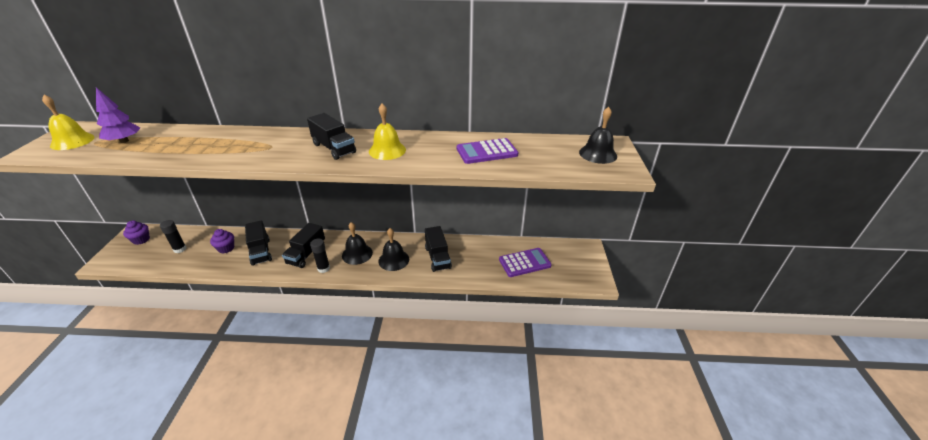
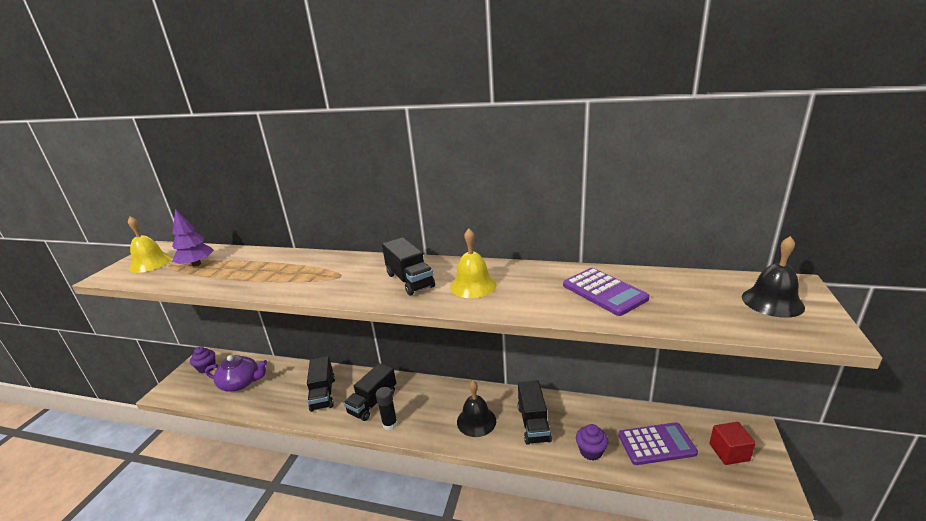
camera: 15 degrees right, 10 degrees down
(180, 249) = (241, 383): black glue stick -> purple teapot
(226, 248) = (287, 386): purple cupcake -> purple cupcake (591, 451)
(357, 254) = (432, 408): black bell -> none
(487, 152) = (604, 292): purple calculator -> purple calculator turned 120 degrees counterclockwise
(571, 263) = (729, 452): none -> red cube

